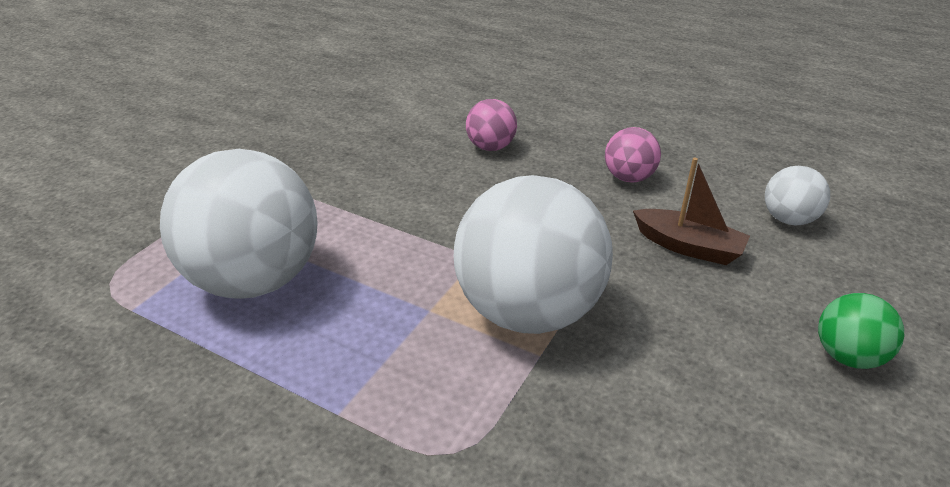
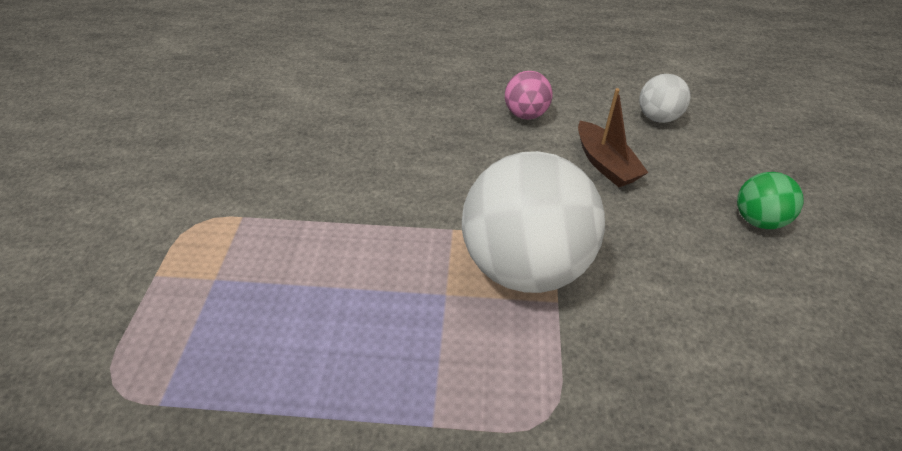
camera: 25 degrees left, 10 degrees up
(255, 279) = (267, 323): white ball -> none
(490, 147) = (397, 116): pink ball -> none
(688, 247) = (605, 164): brown boat -> brown boat turned 60 degrees clockwise

